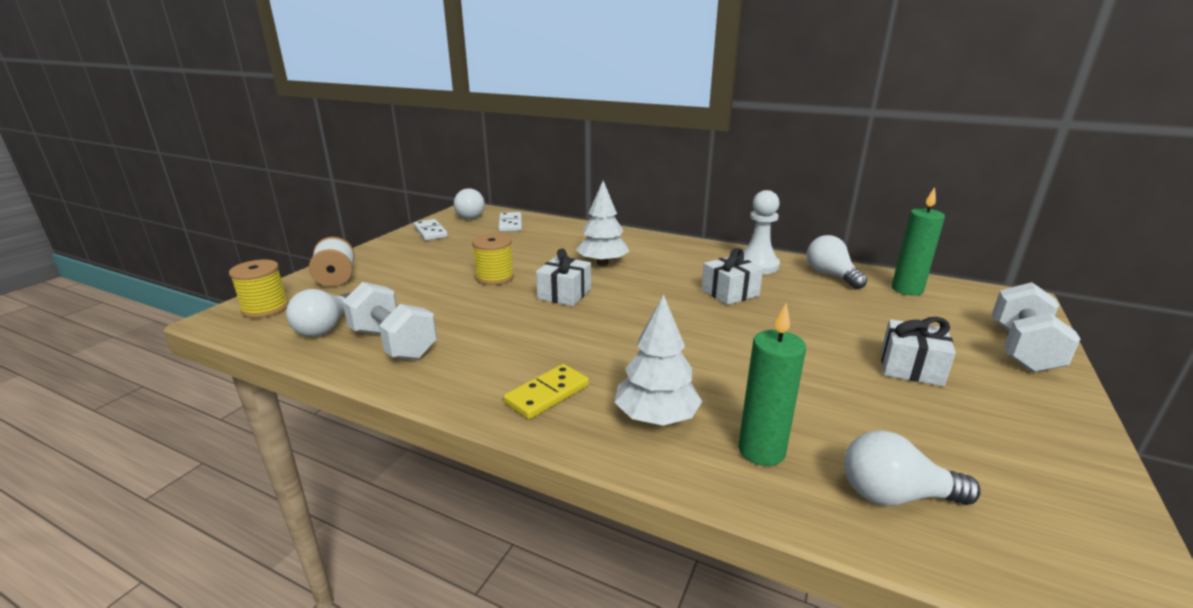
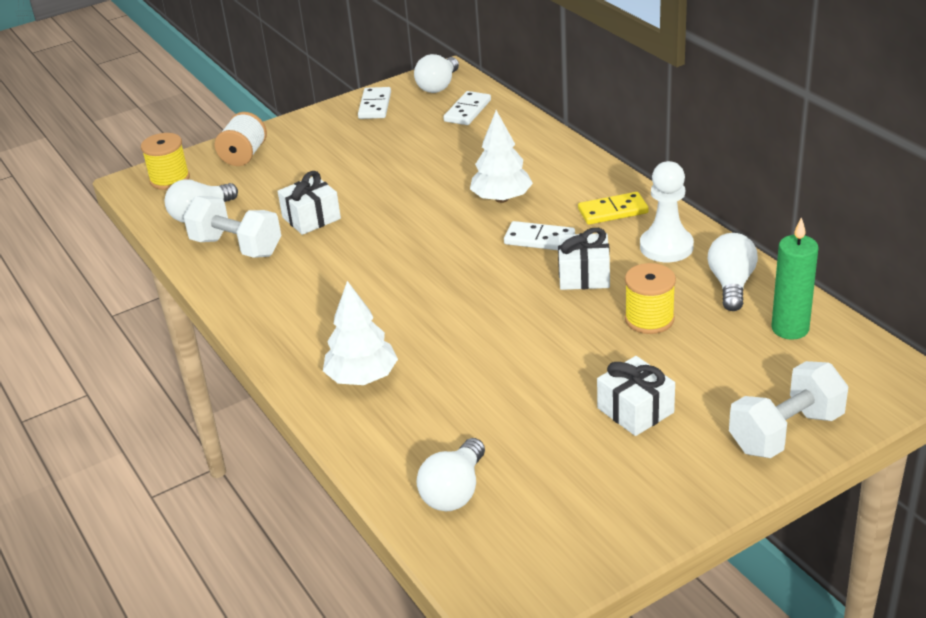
camera: 35 degrees right, 10 degrees up
(393, 343) = (236, 247): white dumbbell -> white dumbbell turned 45 degrees counterclockwise
(495, 277) = (379, 191): yellow spool -> yellow spool (649, 319)
(547, 394) = (306, 331): yellow domino -> yellow domino (613, 211)
(564, 294) = (421, 231): white gift -> white gift (311, 218)
(665, 279) = (539, 239): none -> white domino
(761, 451) = (405, 429): green candle -> none
(895, 495) = (454, 491): white light bulb -> white light bulb turned 105 degrees counterclockwise

